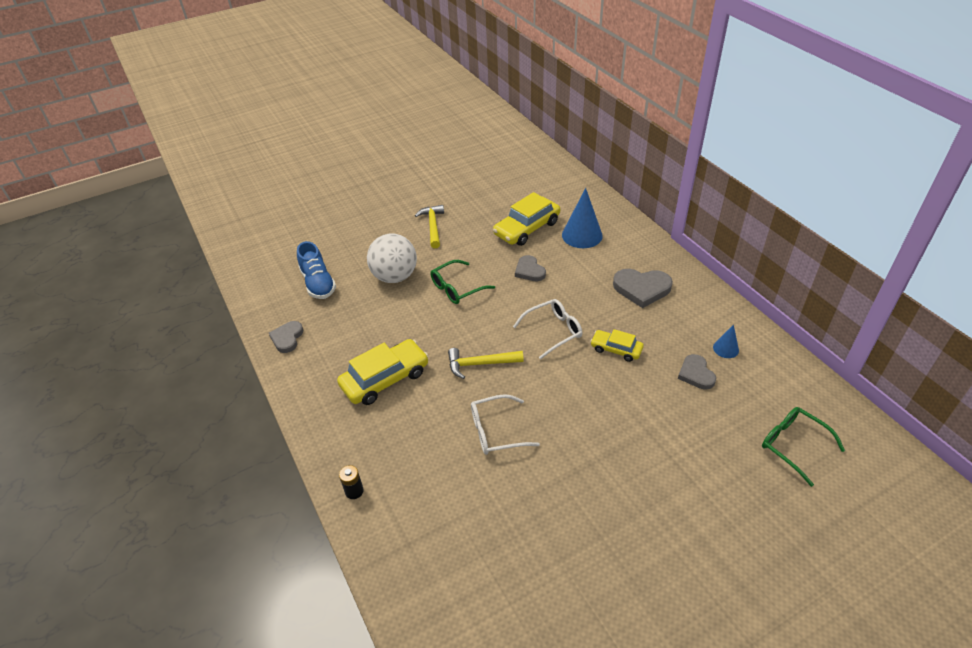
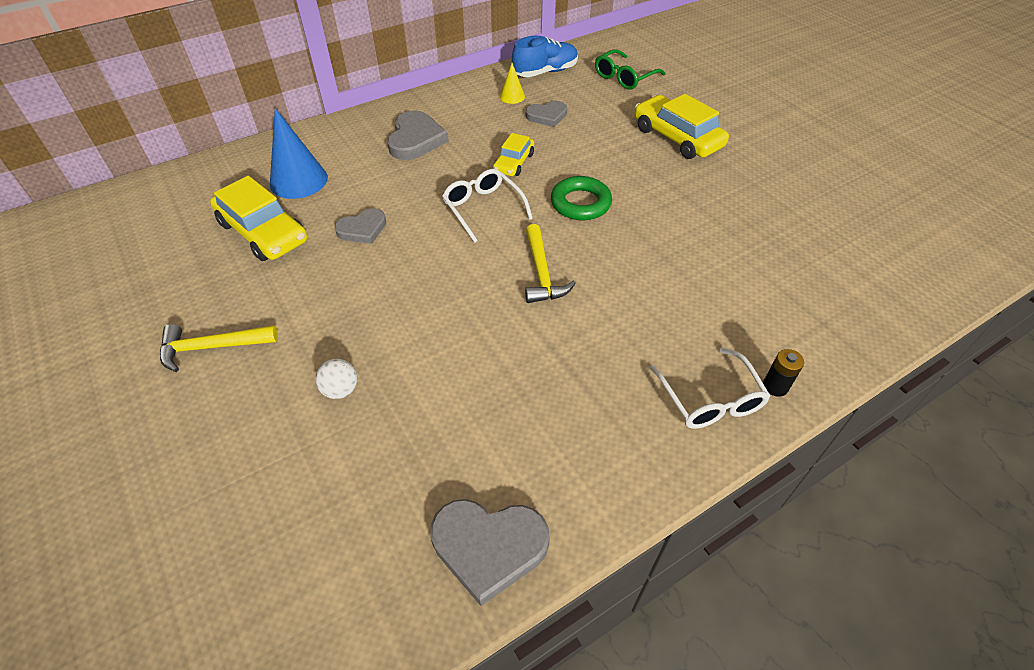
camera: 95 degrees left, 5 degrees up
(287, 338) = (489, 547): grey heart -> grey heart, size x1.56
(318, 283) = (334, 520): blue shoe -> blue shoe (545, 72)
(385, 379) = (577, 375): yellow car -> yellow car (677, 137)
(395, 276) = (340, 390): white ball -> white ball, size x0.45
(457, 288) = (386, 305): green glasses -> none
(496, 431) = (648, 255): white glasses -> white glasses (710, 399)
(562, 391) = (580, 203): none -> green ring
(726, 348) = (512, 96): blue cone -> yellow cone

